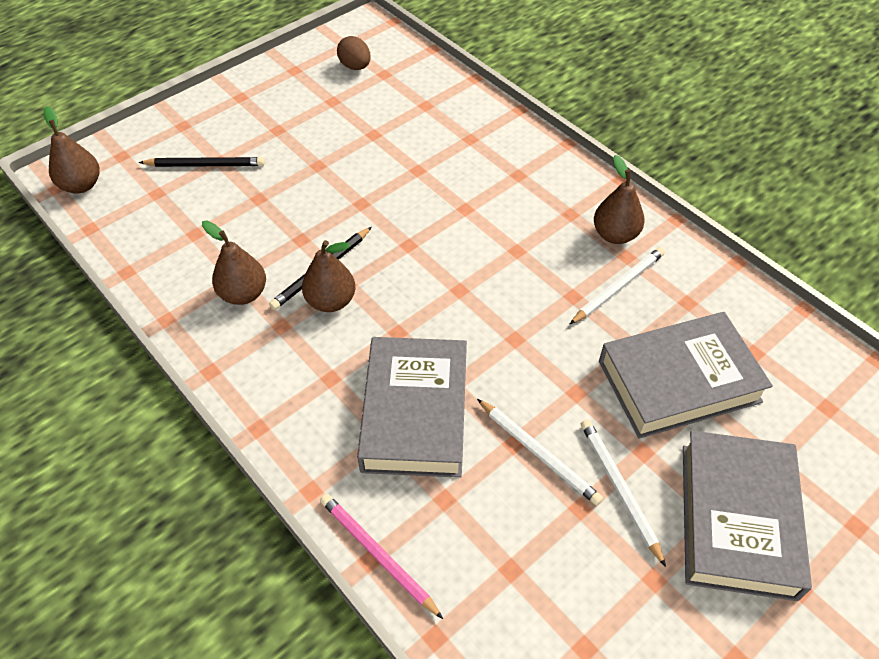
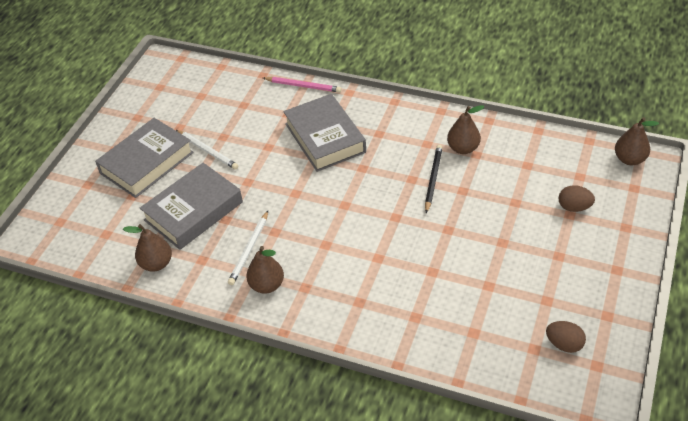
camera: 155 degrees right, 5 degrees down
(205, 165) = (574, 207): black pencil -> brown egg
(331, 301) = (412, 166): brown pear -> brown pear (156, 264)
(539, 453) = (253, 148): white pencil -> none
(737, 519) = (147, 163): grey book -> grey book turned 60 degrees clockwise

